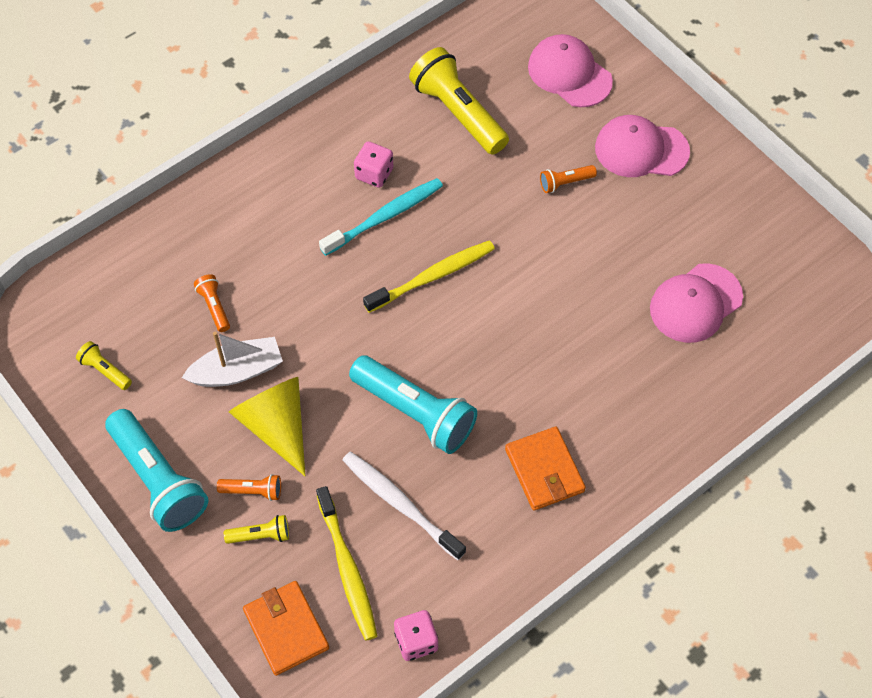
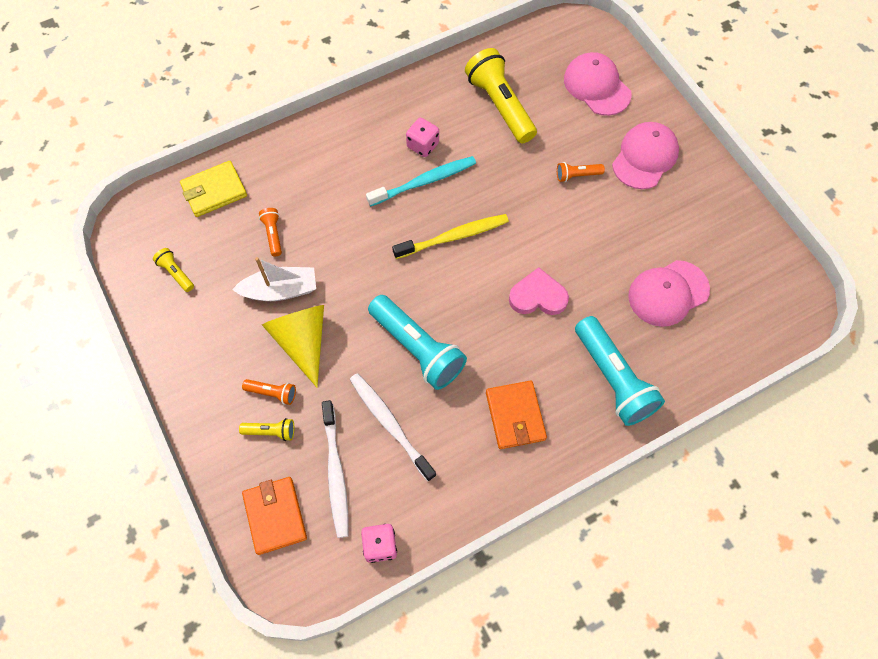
camera: 10 degrees right, 5 degrees up
(130, 266) = (214, 191): none -> yellow wallet
(158, 479) = (199, 371): turquoise flashlight -> turquoise flashlight (613, 379)
(347, 568) = (335, 472): yellow toothbrush -> white toothbrush
(545, 330) = (538, 296): none -> pink heart
(641, 150) = (645, 157): pink cap -> pink cap turned 105 degrees clockwise

